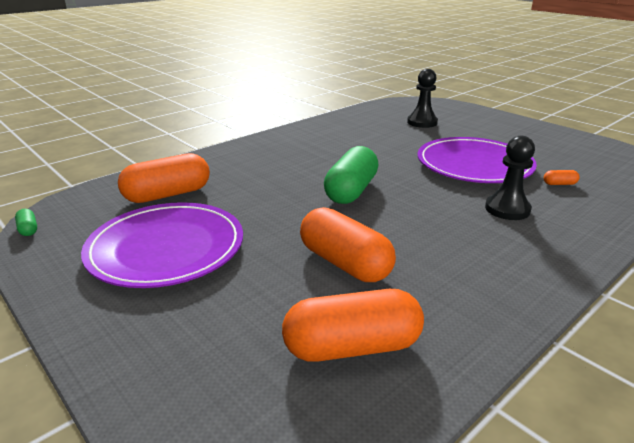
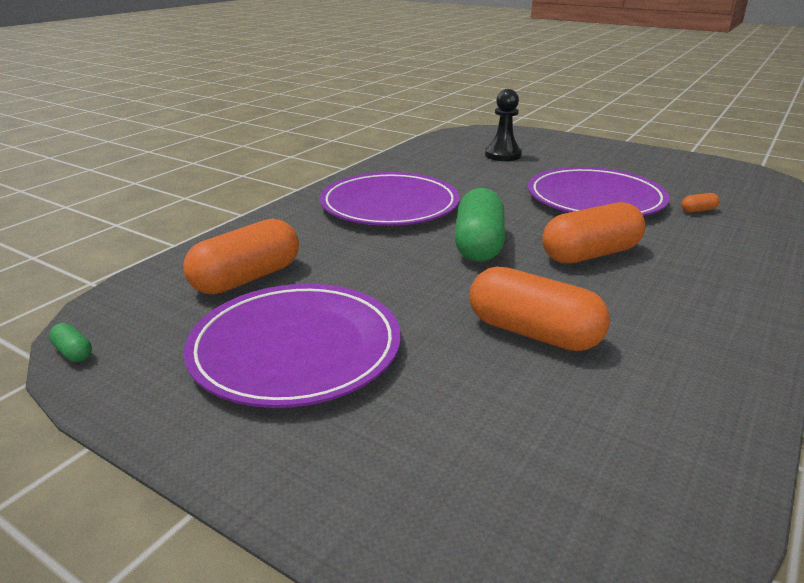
camera: 15 degrees left, 0 degrees up
(305, 153) = (389, 205): none -> purple plate
(352, 347) = (613, 431): orange capsule -> orange capsule (590, 254)
(507, 209) = (665, 245): black pawn -> none

